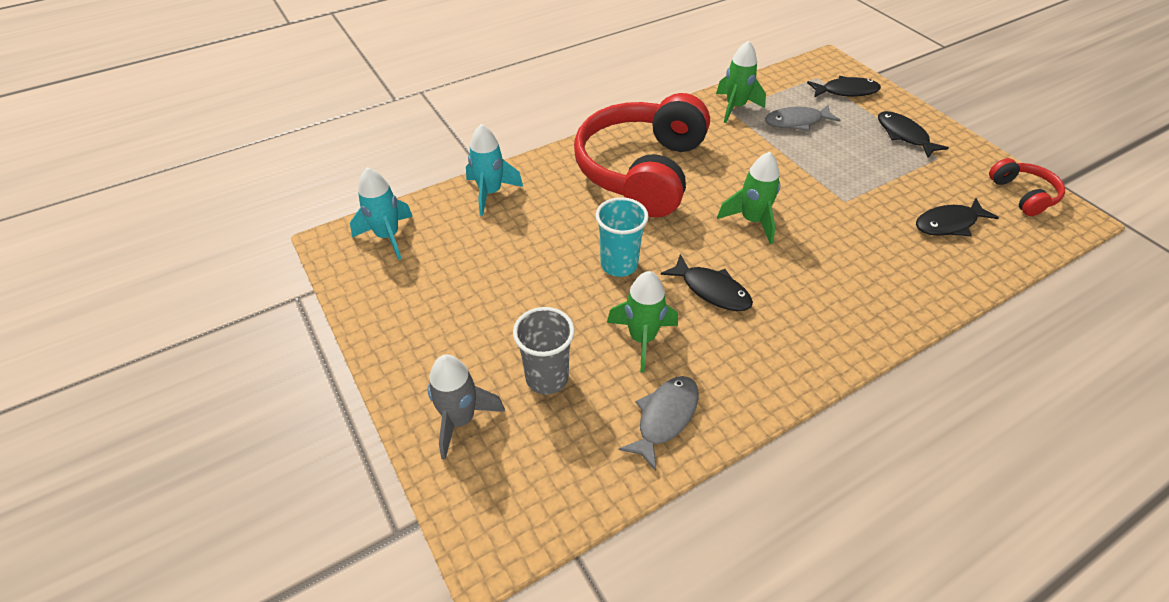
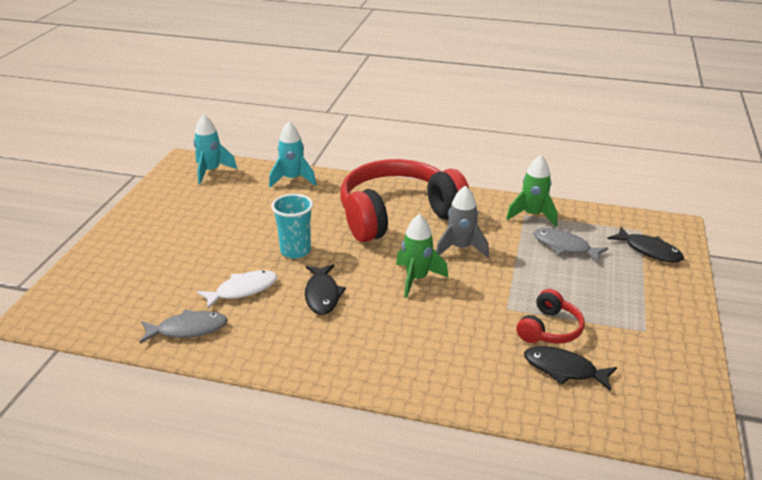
camera: 45 degrees right, 15 degrees down
(460, 420) = (107, 263): grey rocket -> grey rocket (460, 248)
(547, 378) = (169, 274): grey cup -> none
(642, 338) = (243, 290): green rocket -> white fish
(904, 135) = (643, 301): black fish -> none
(1022, 195) = (676, 396): red headphones -> red headphones (549, 329)

